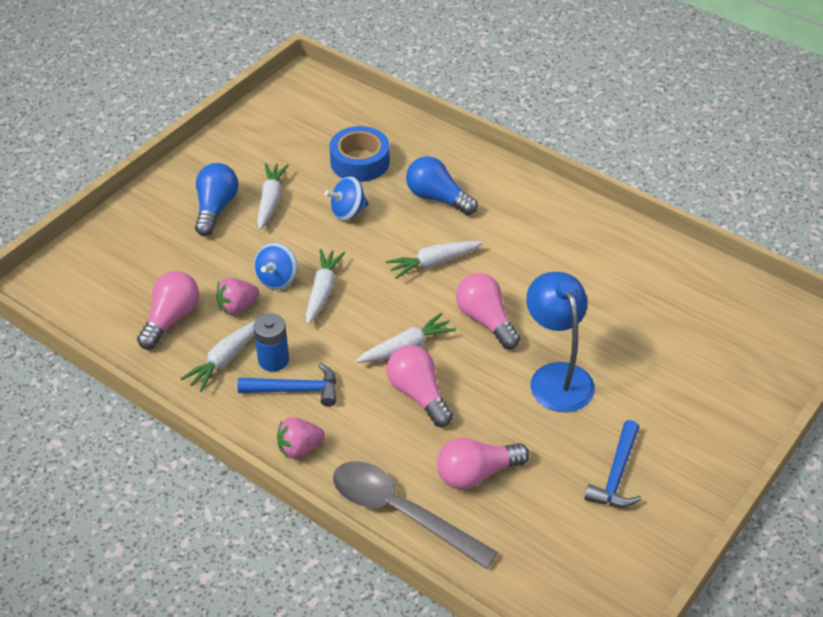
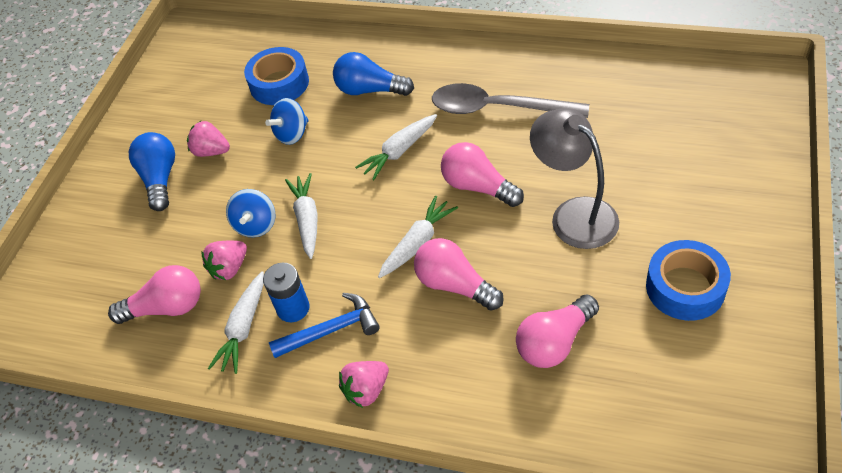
camera: 15 degrees left, 5 degrees up
(171, 318) = (167, 307): pink light bulb -> pink light bulb turned 75 degrees clockwise
(270, 201) = (211, 151): white carrot -> pink strawberry
(401, 512) = (504, 415): grey spoon -> grey spoon (497, 108)
(557, 376) = (574, 214): blue lamp -> grey lamp
(616, 475) = (685, 287): blue hammer -> blue tape

